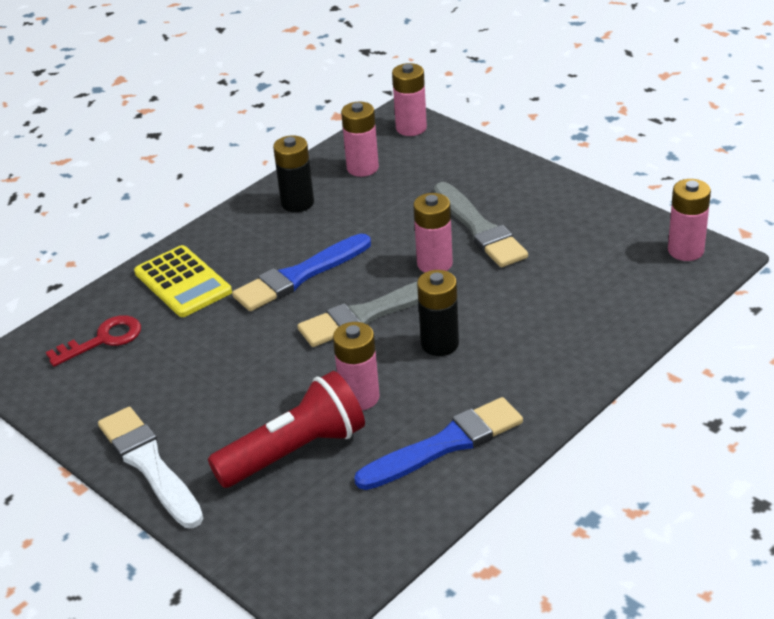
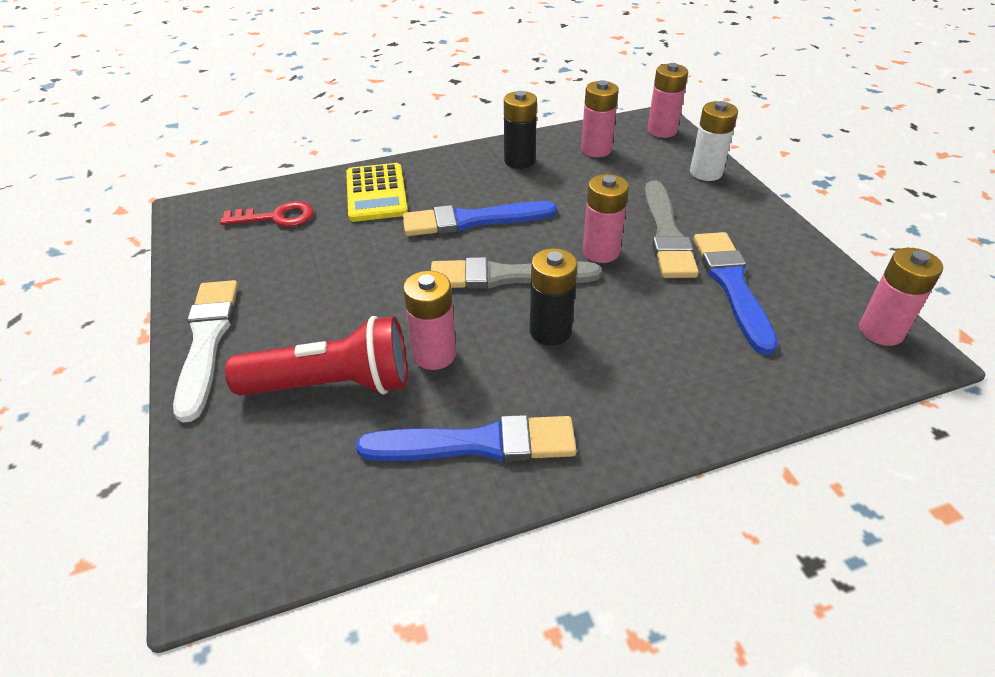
camera: 25 degrees right, 5 degrees up
(477, 159) = (706, 172): none -> white battery
(558, 254) = (732, 285): none -> blue brush

